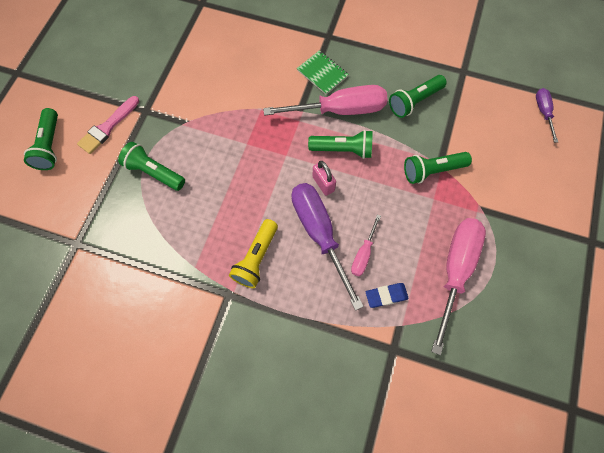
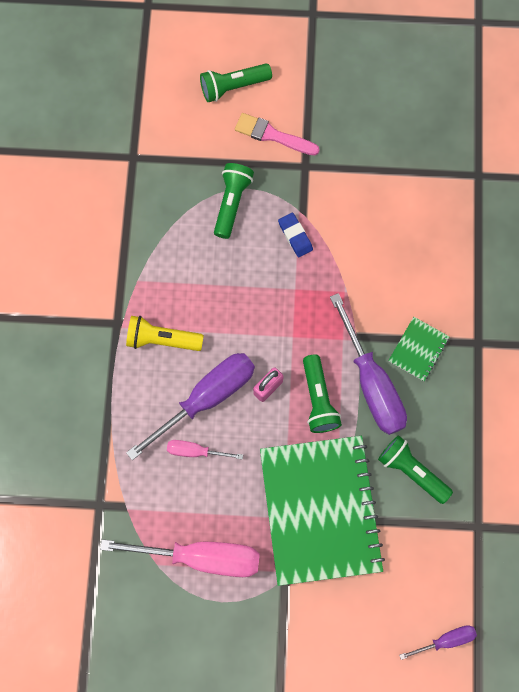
camera: 75 degrees right, 5 degrees up
(340, 110) = (372, 384): pink screwdriver -> purple screwdriver
(386, 295) = (154, 486): blue eraser -> blue eraser (295, 236)
(432, 170) = (320, 510): green flashlight -> green notebook

